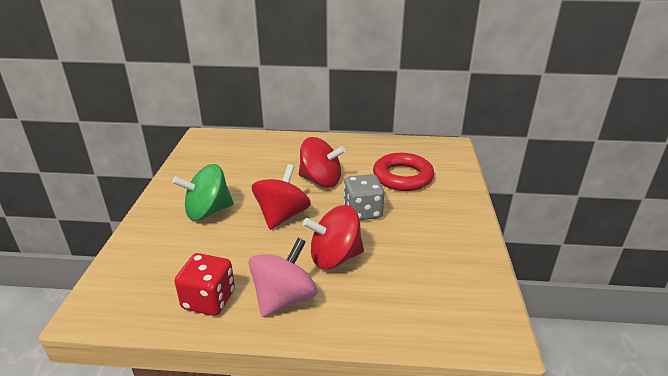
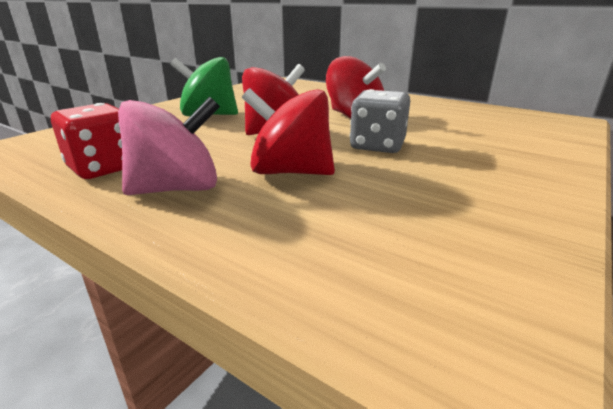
camera: 30 degrees right, 5 degrees down
(402, 177) = (467, 131): red ring -> none

